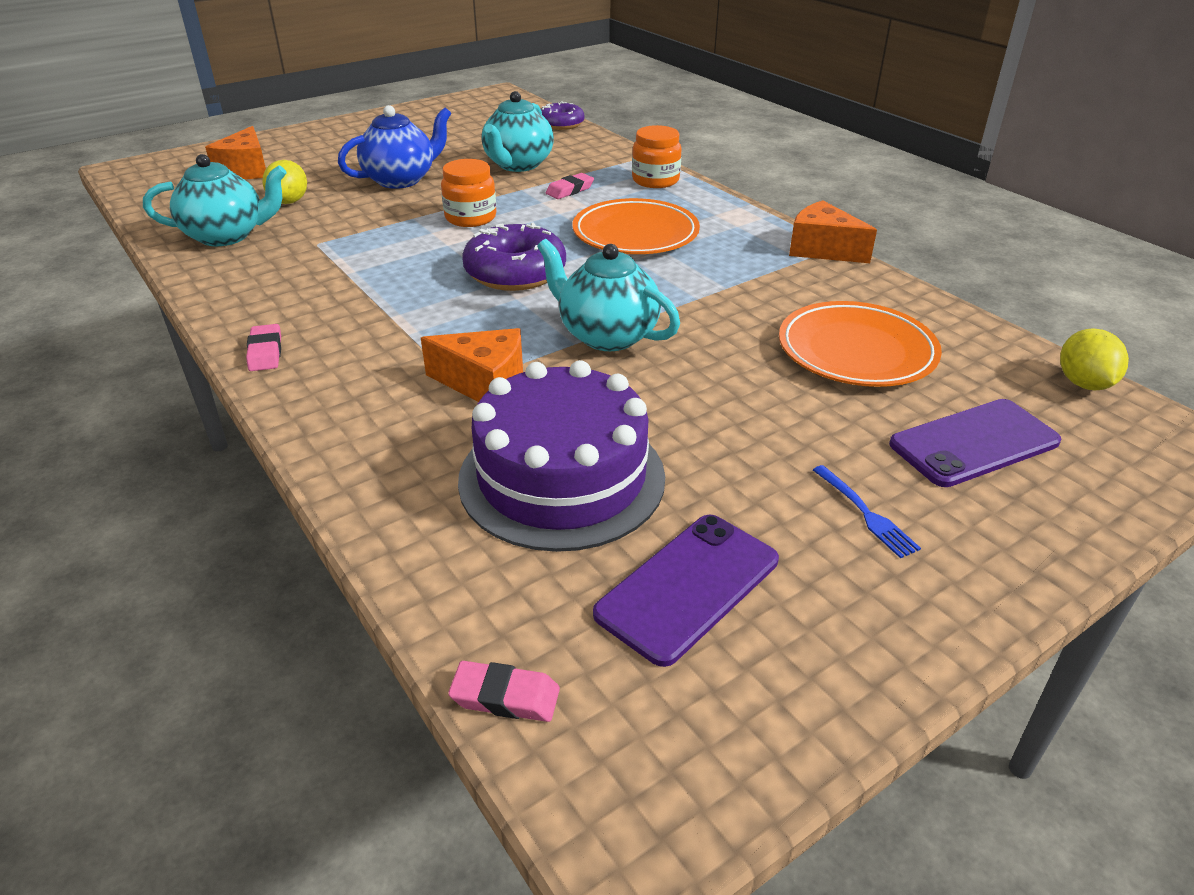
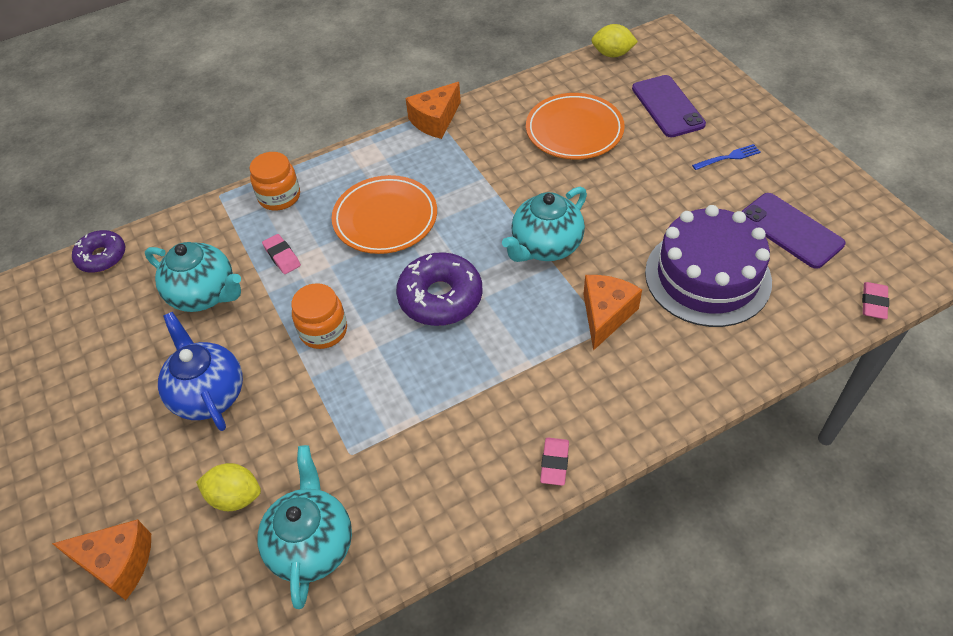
camera: 80 degrees left, 15 degrees up
(265, 352) = (554, 463): pink eraser -> pink eraser turned 75 degrees counterclockwise

